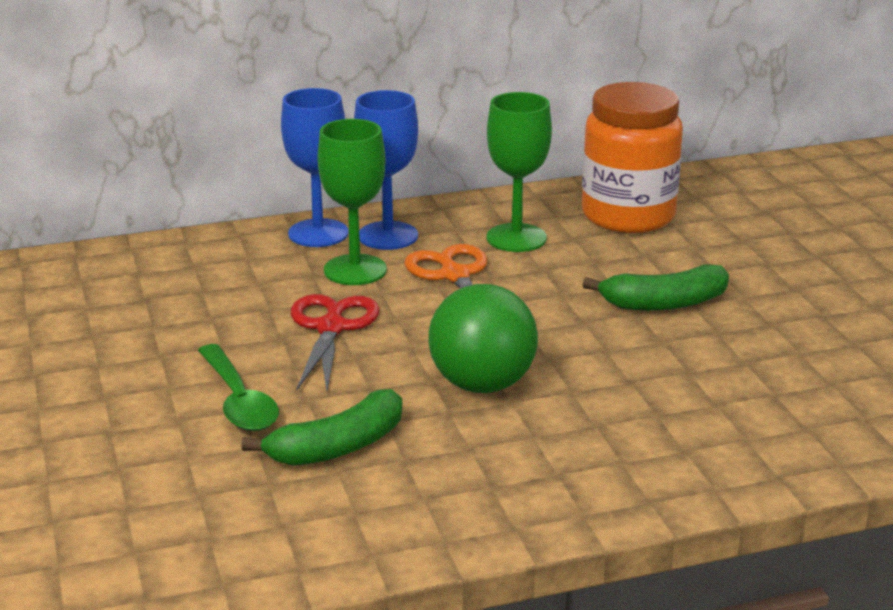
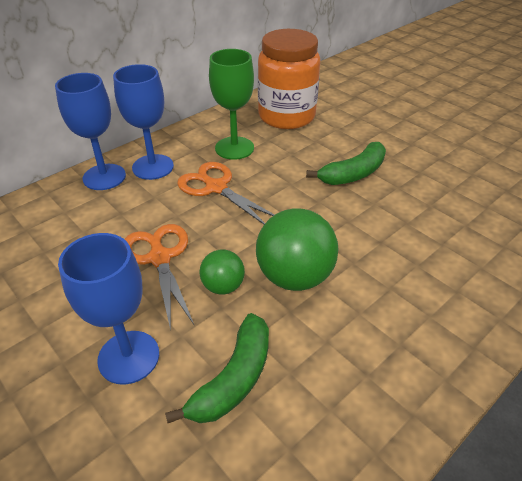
camera: 25 degrees left, 15 degrees up
(238, 400) = (128, 357): green spoon -> blue goblet
(331, 328) = (160, 258): red scissors -> orange scissors
(355, 270) = (147, 201): green goblet -> none
(386, 371) = (223, 286): none -> green ball

